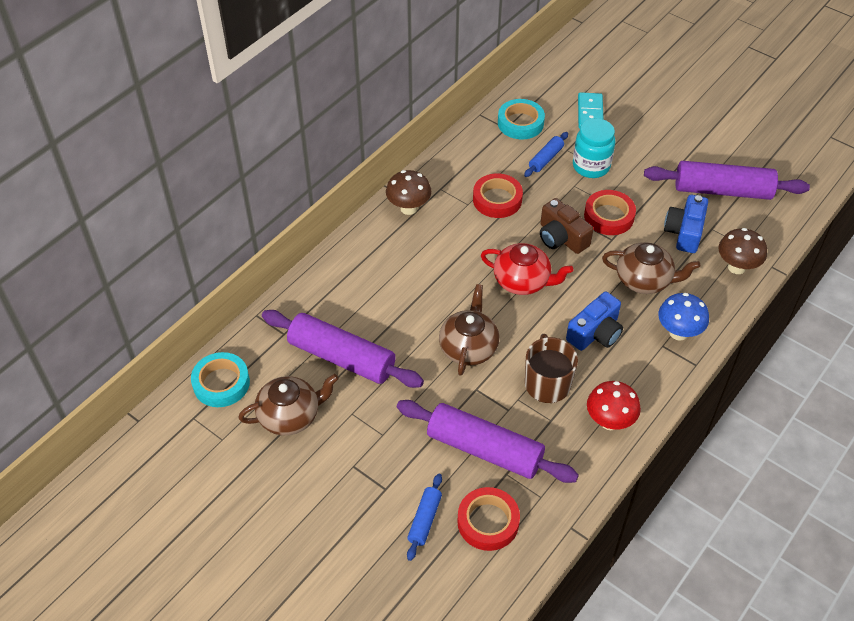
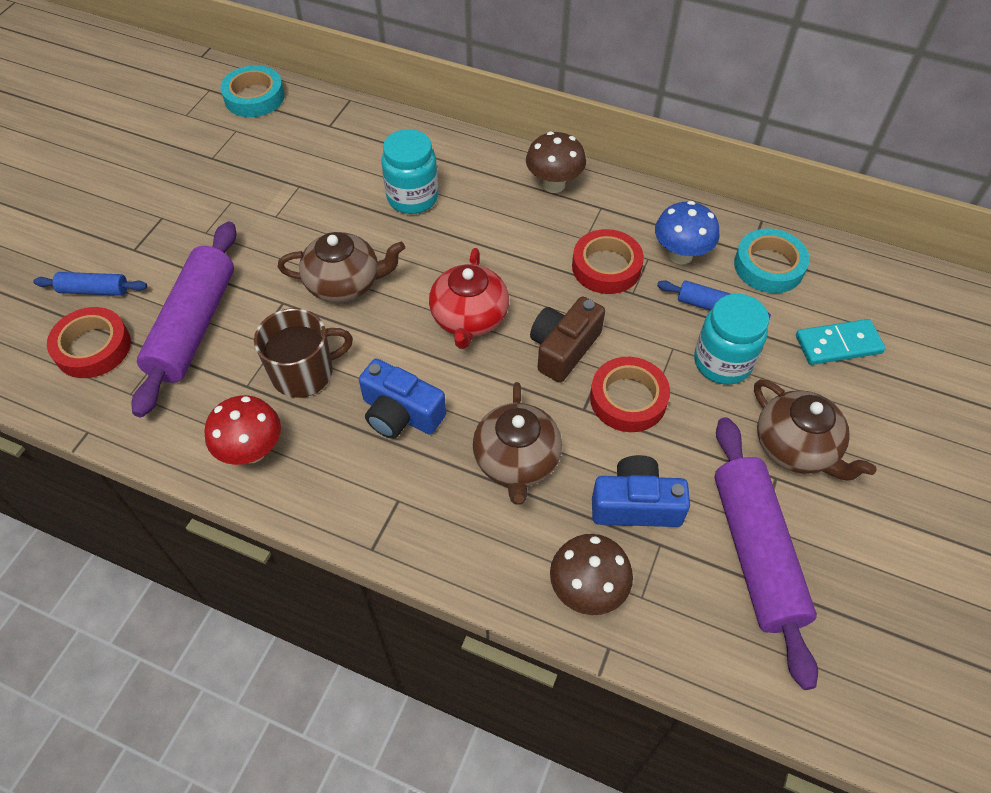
camera: 75 degrees right, 5 degrees up
(290, 416) = (220, 155): brown teapot -> brown teapot (796, 447)
(342, 357) = (305, 177): purple rolling pin -> none
(392, 292) = (412, 197): none -> turquoise jar
(678, 333) = (427, 518): blue mushroom -> blue mushroom (680, 255)

